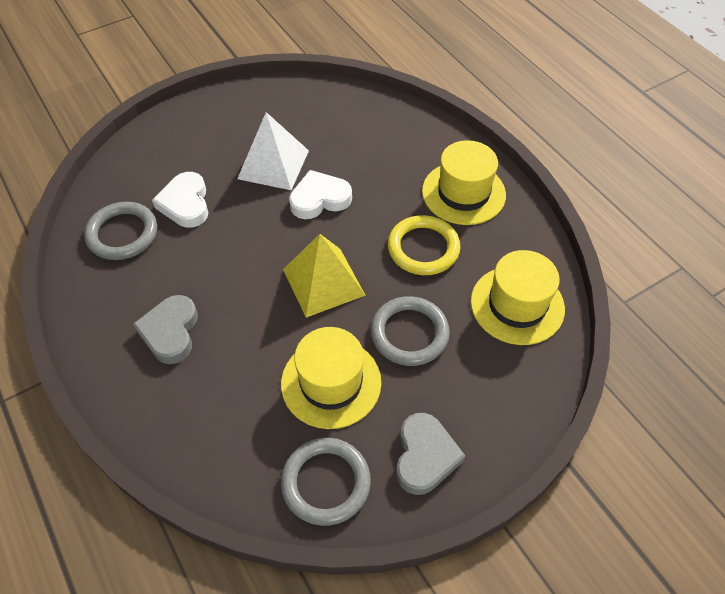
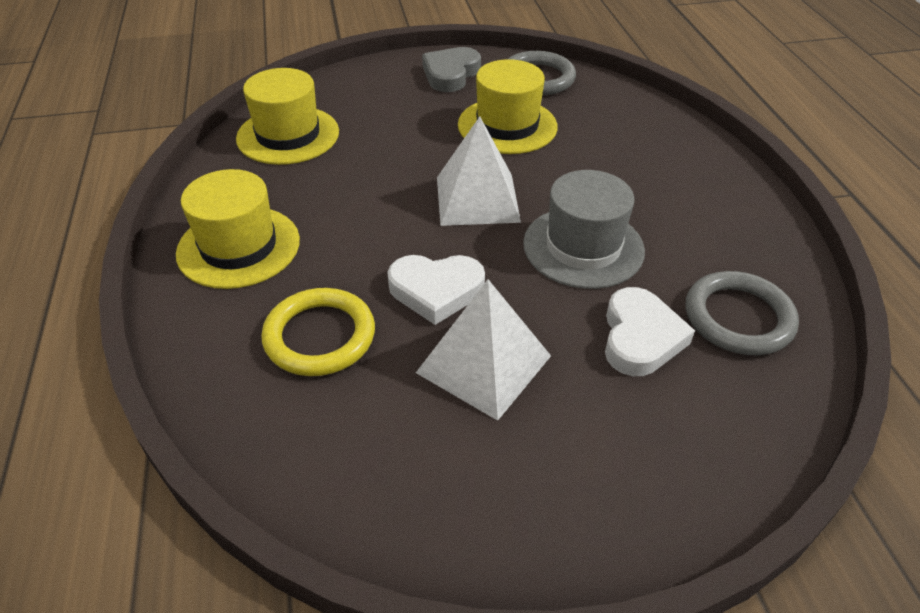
camera: 160 degrees left, 10 degrees down
(170, 332) = (667, 196): grey heart -> none
(231, 260) = (583, 247): none -> grey hat
(323, 282) = (477, 199): yellow pyramid -> white pyramid
(409, 333) = (411, 140): grey ring -> none
(423, 248) = (341, 202): yellow ring -> yellow ring (320, 336)

